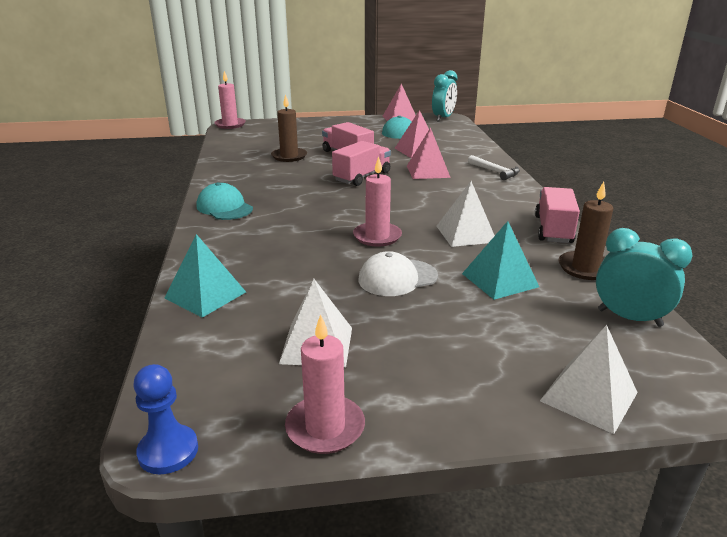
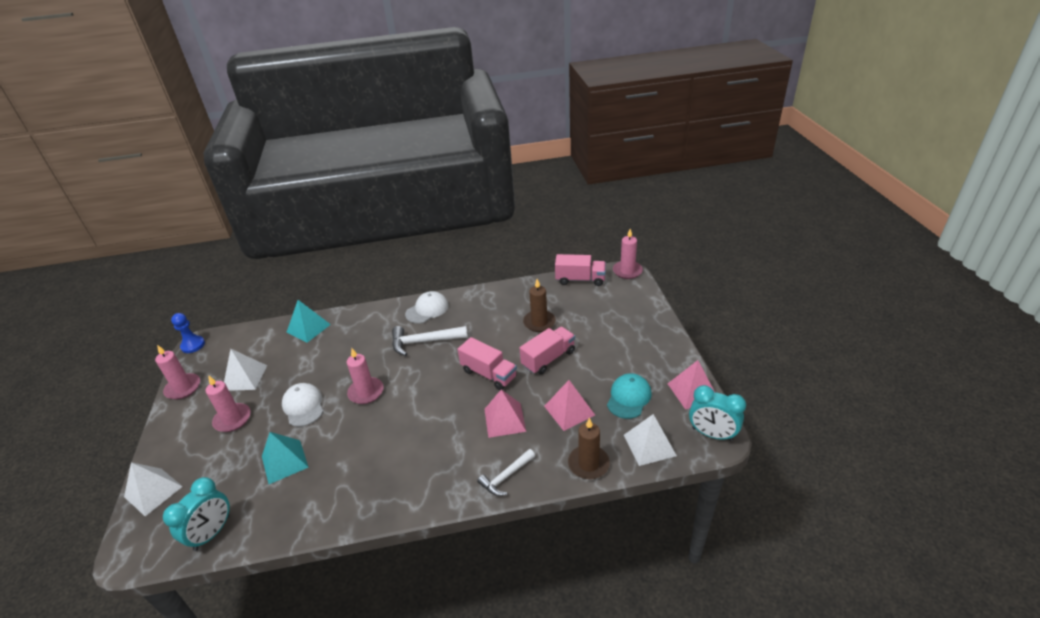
camera: 90 degrees right, 10 degrees up
(224, 207) = (427, 310): turquoise cap -> white cap
(292, 207) = (424, 342): none -> white hammer
(421, 340) = (232, 419): none -> pink candle
(465, 234) = (361, 445): white pyramid -> white pyramid (649, 445)
(553, 229) = (357, 509): pink truck -> pink truck (580, 279)
(585, 268) = (285, 520): brown candle -> brown candle (588, 464)

